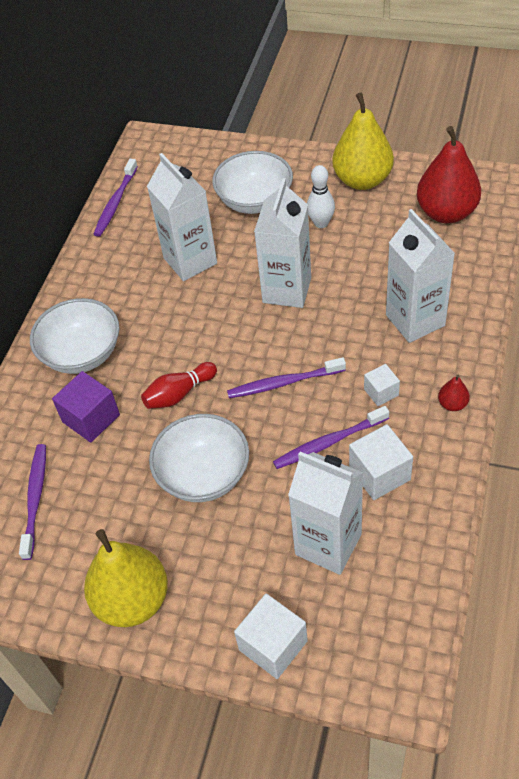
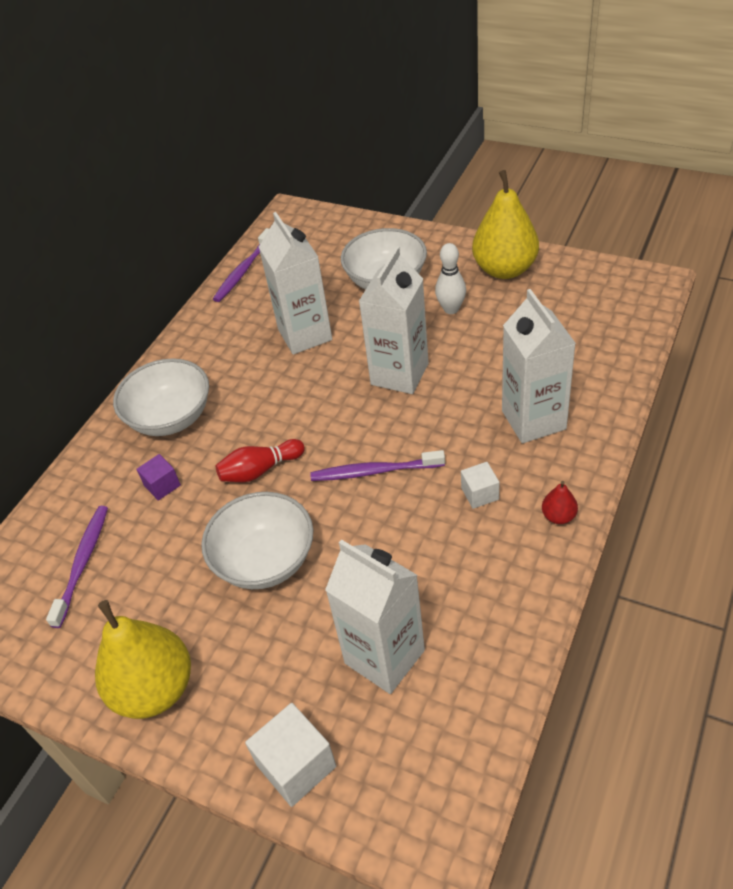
camera: 10 degrees right, 5 degrees down
(91, 418) = (162, 485): purple cube -> purple cube, size x0.60
(328, 443) = (409, 542): purple toothbrush -> none
(379, 474) = (459, 584): white cube -> none
(446, 212) = (590, 310): red pear -> none

